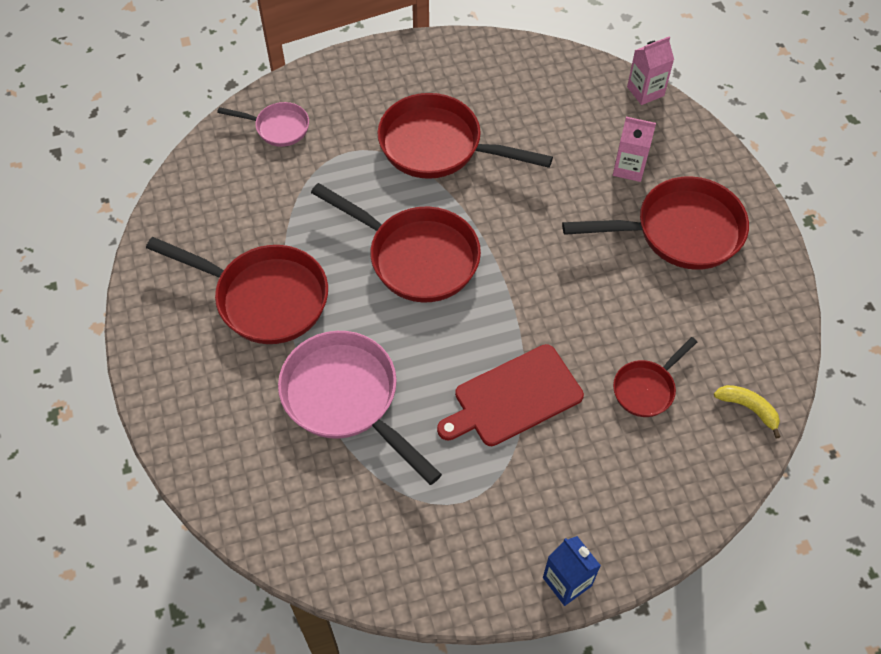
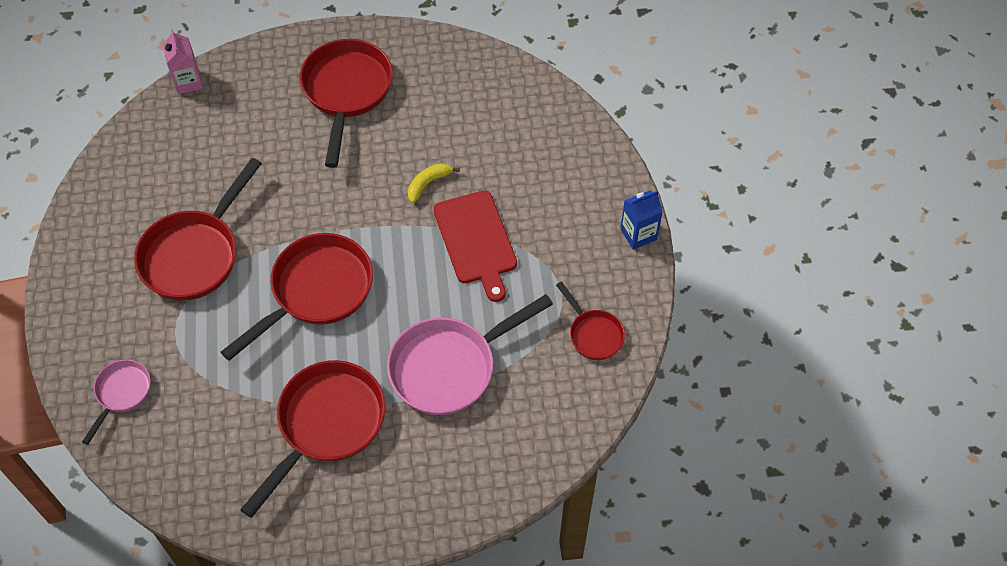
camera: 80 degrees left, 0 degrees up
(629, 168) = (269, 112): pink carton -> none
(646, 388) = (488, 148): red pan -> red pan (593, 334)
(748, 408) = (519, 88): yellow banana -> yellow banana (428, 184)

